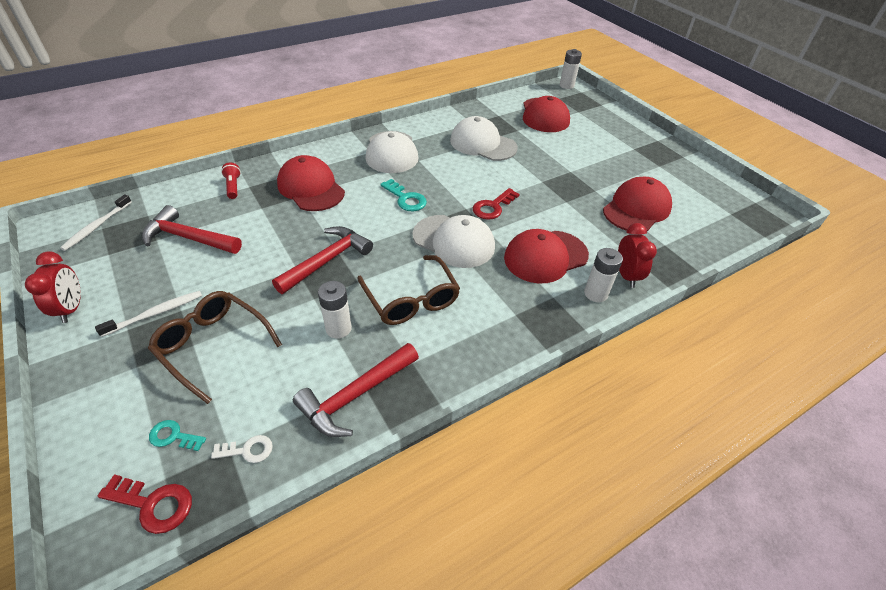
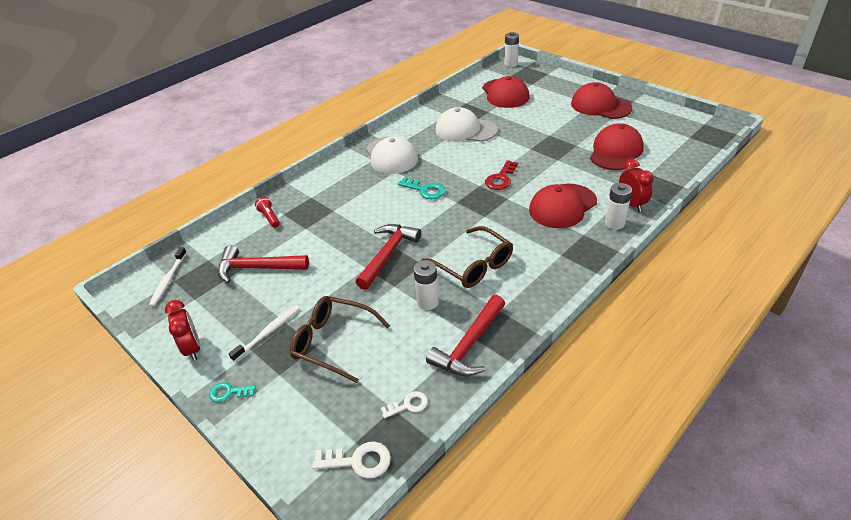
camera: 10 degrees left, 5 degrees down
(153, 504) = (358, 461): red key -> white key
(173, 436) = (343, 413): turquoise key -> turquoise key (228, 392)
(311, 188) = (339, 202): red cap -> red cap (600, 106)
(454, 241) = (483, 213): white cap -> none

